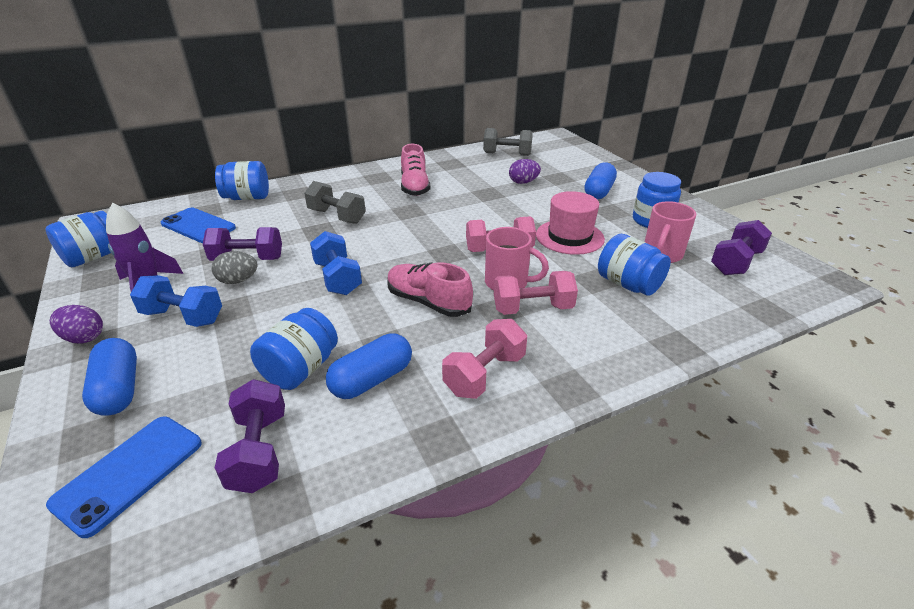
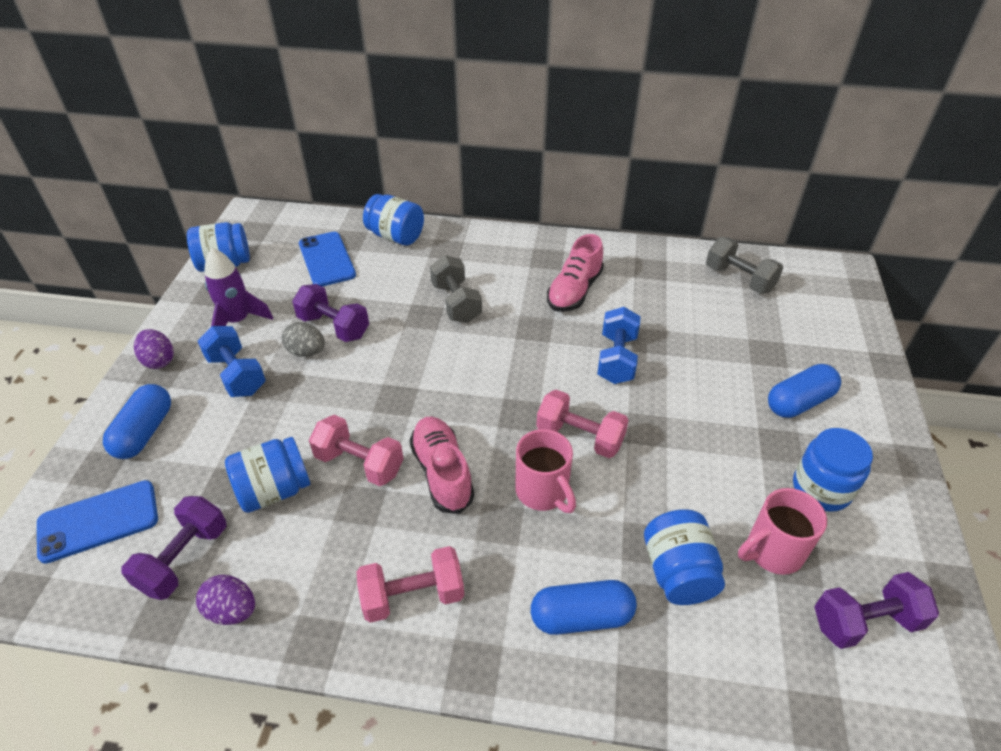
camera: 35 degrees right, 10 degrees up
(338, 278) = (388, 393): blue dumbbell -> blue dumbbell (616, 359)
(372, 379) = (317, 538): blue capsule -> blue capsule (581, 616)
(523, 182) = (712, 340): purple egg -> purple egg (232, 610)
(532, 308) = (535, 542): pink dumbbell -> pink dumbbell (359, 463)
(569, 237) = (681, 460): pink hat -> none

